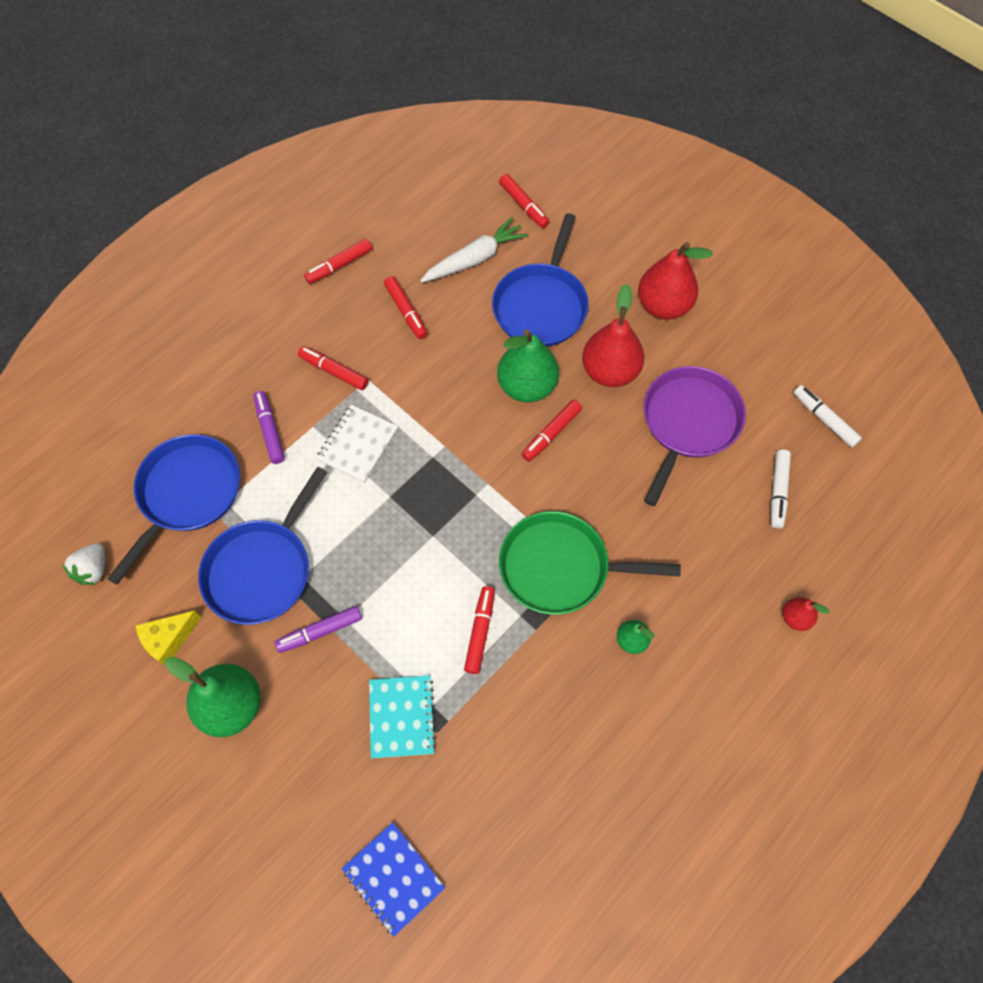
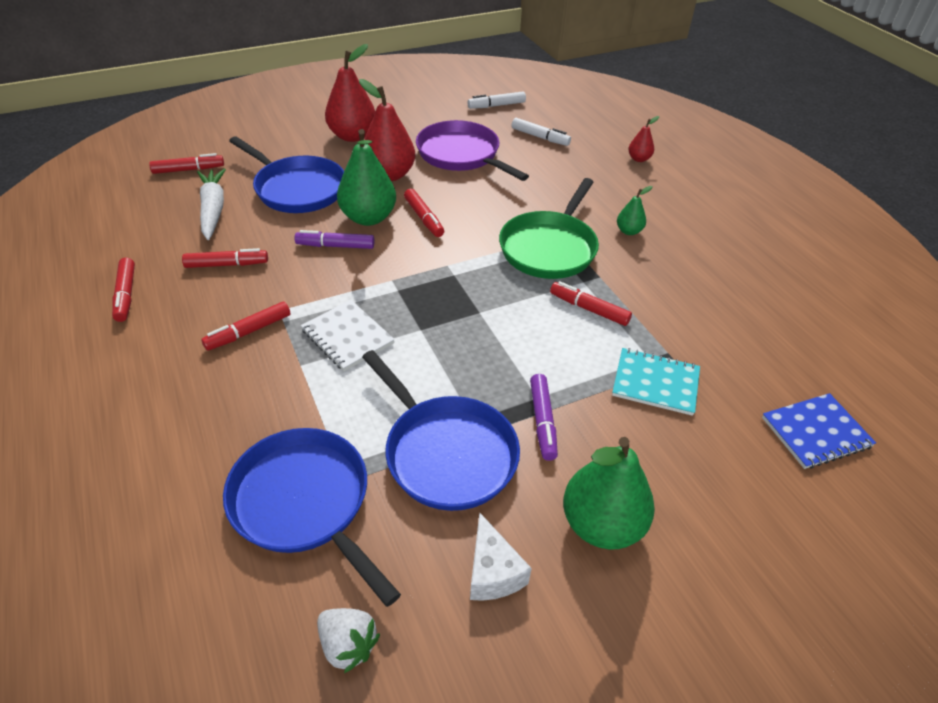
camera: 70 degrees left, 20 degrees down
(168, 639) = (492, 572): yellow cheese -> white cheese
(270, 430) = (278, 402): purple marker -> purple marker (335, 246)

